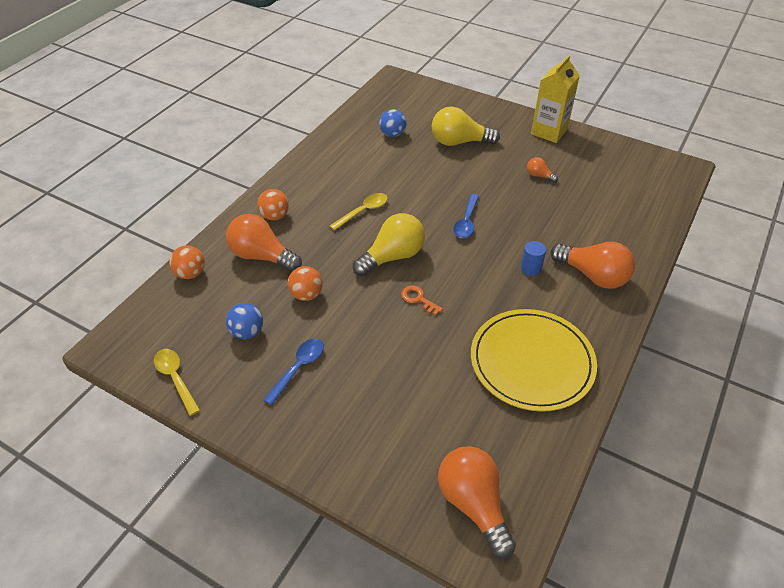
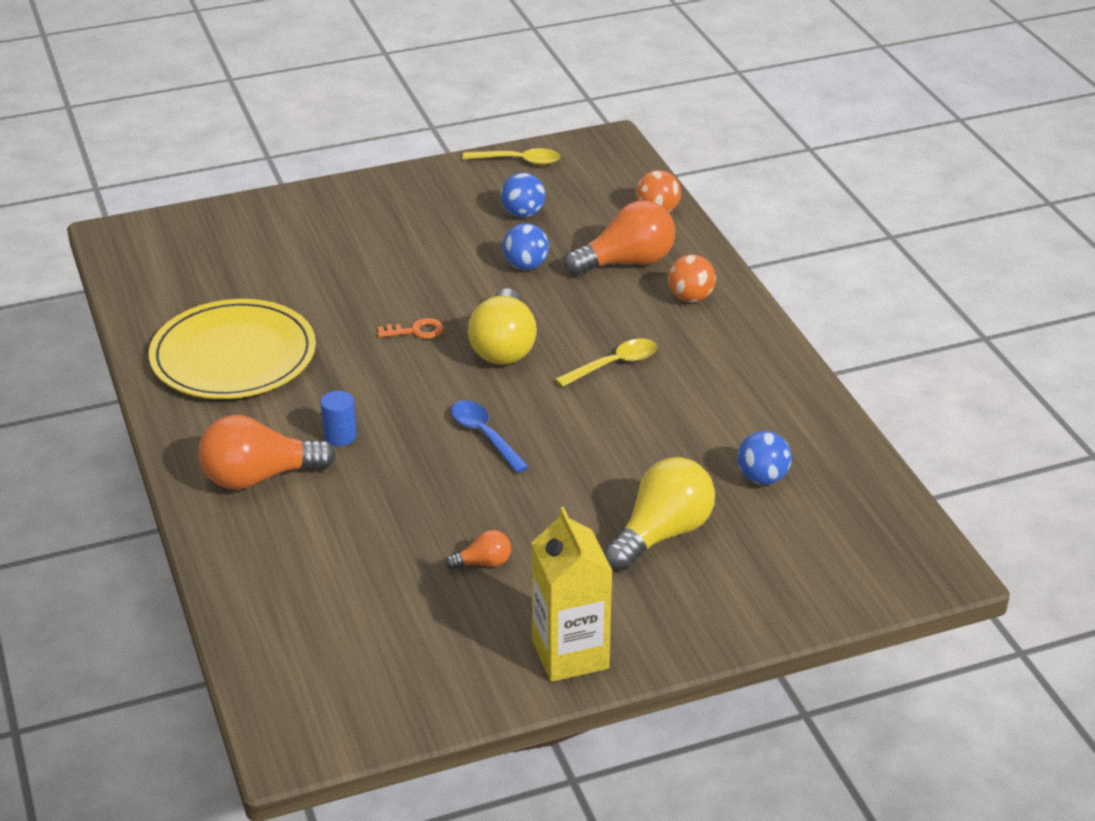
camera: 130 degrees right, 10 degrees down
(298, 368) = (436, 223): blue spoon -> none
(306, 295) = (525, 266): orange ball -> blue ball
(363, 211) = (614, 365): yellow spoon -> yellow spoon turned 120 degrees counterclockwise
(473, 504) = (172, 246): orange light bulb -> none

